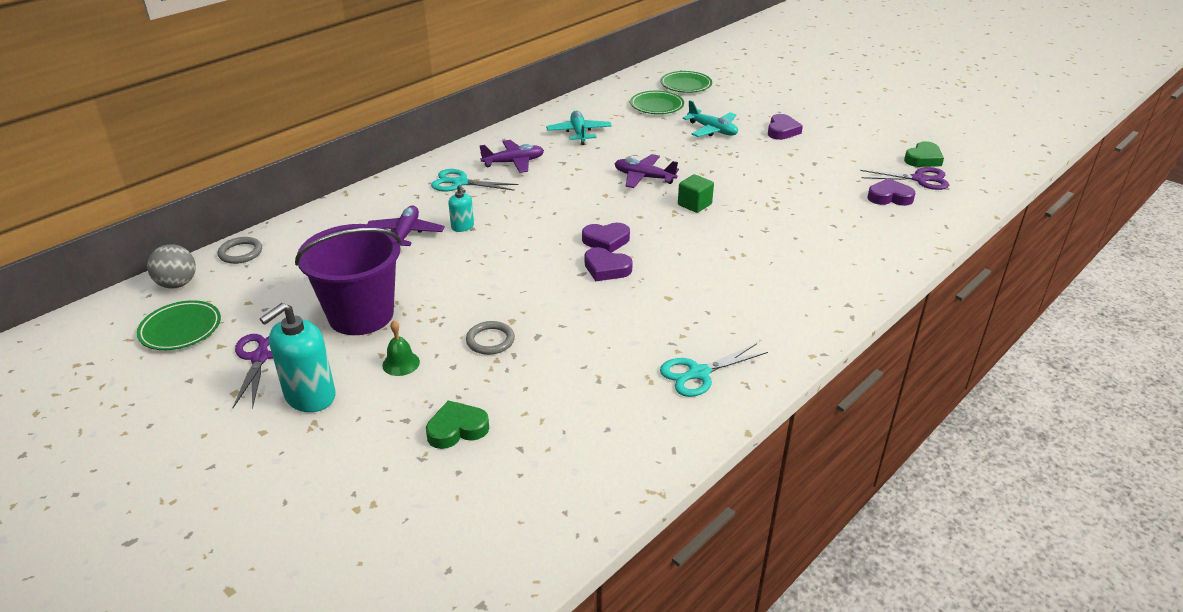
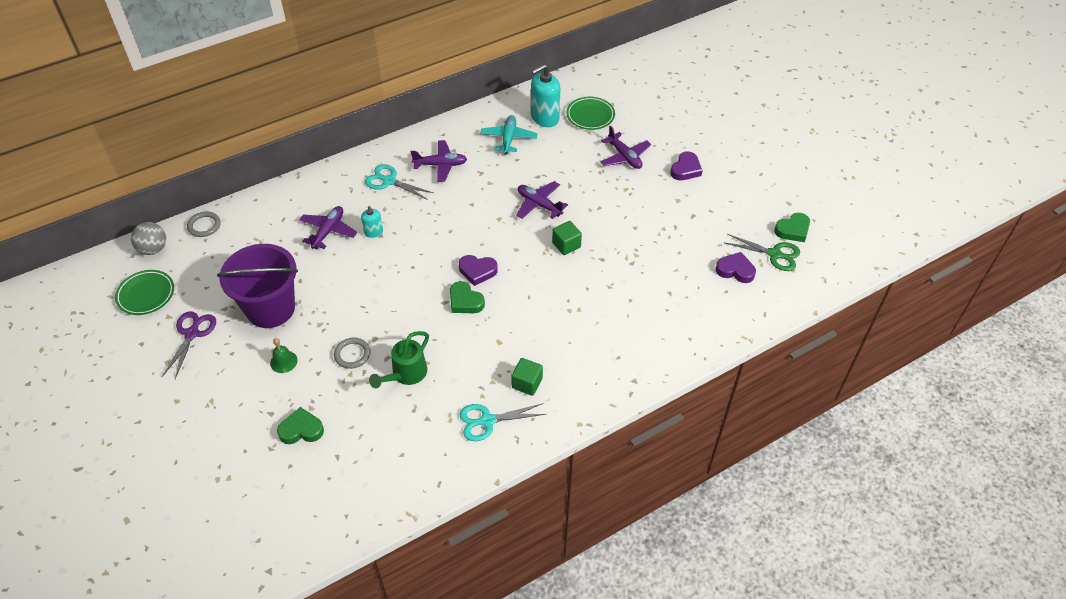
camera: 15 degrees right, 15 degrees up
(310, 396) = (215, 377): turquoise soap dispenser -> turquoise soap dispenser (544, 118)
(570, 347) = (406, 374): none -> green watering can
(606, 269) = (465, 301): purple heart -> green heart
(686, 85) = (629, 92): green plate -> none
(712, 130) = (624, 157): turquoise plane -> purple plane
(725, 329) = (527, 383): none -> green cube
(919, 179) = (774, 254): purple scissors -> green scissors

